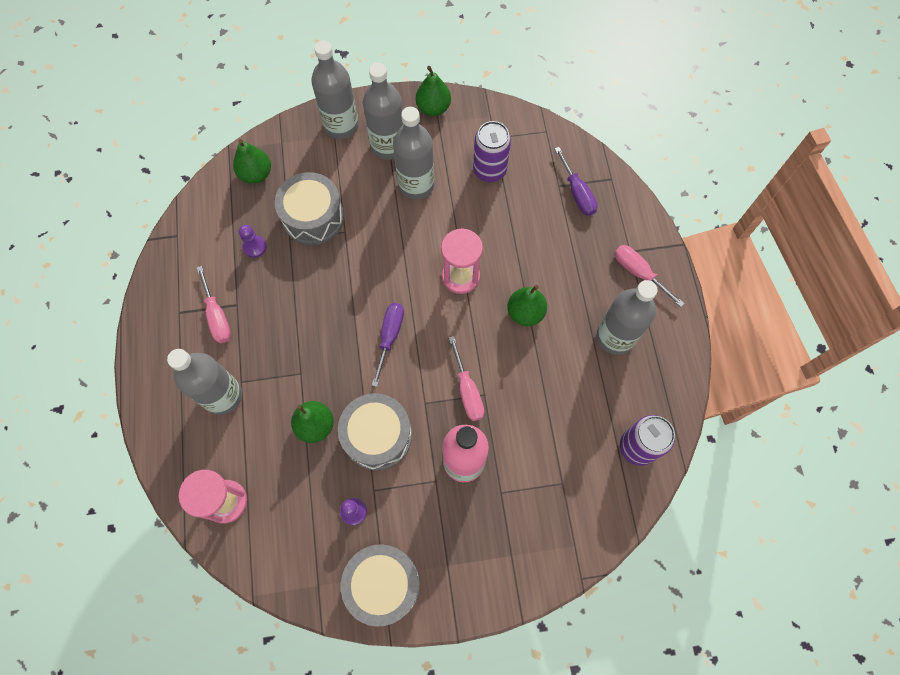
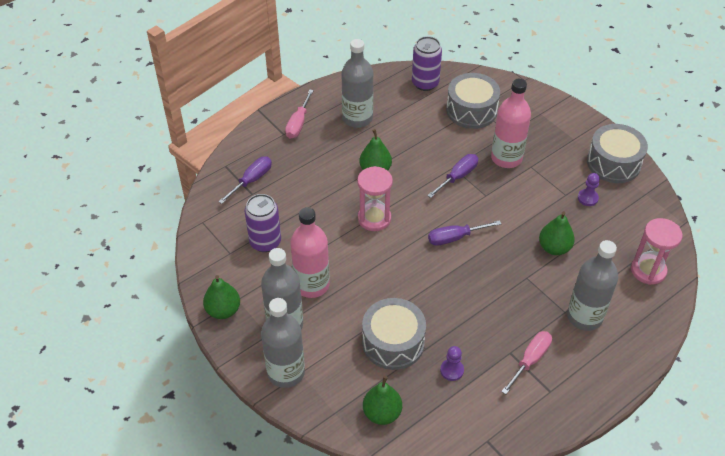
camera: 120 degrees left, 20 degrees down
(377, 436) = (530, 210): grey drum -> grey drum (471, 110)
(416, 185) = (312, 285): grey bottle -> pink bottle
(467, 390) = (457, 177): pink screwdriver -> purple screwdriver

